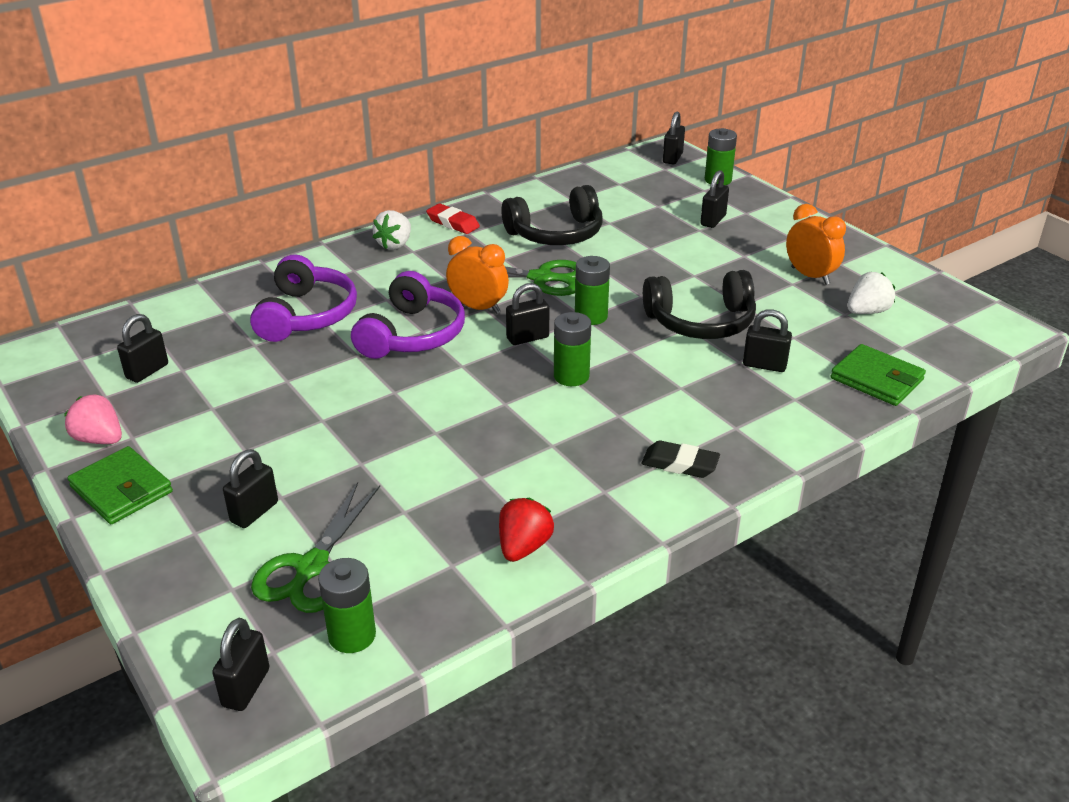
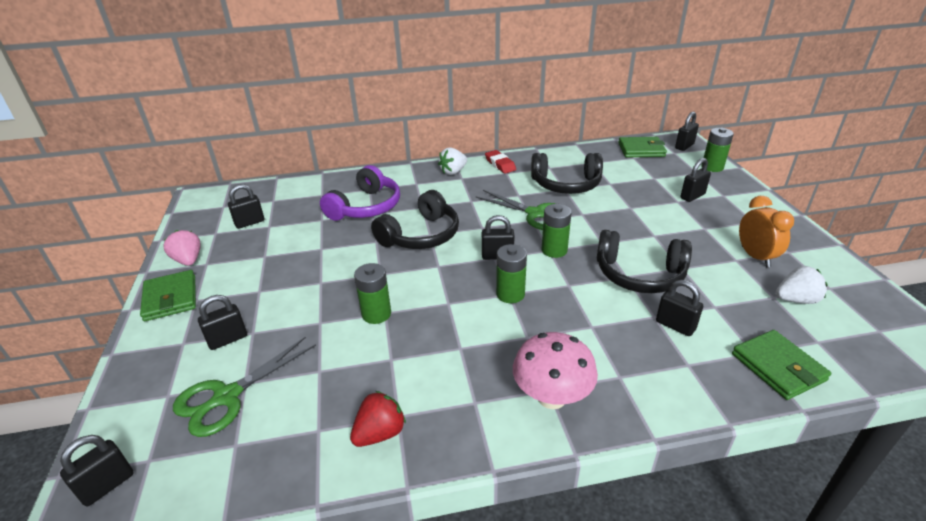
camera: 25 degrees right, 0 degrees up
(352, 635) = (206, 467): green battery -> green battery (376, 314)
(412, 335) = (421, 235): purple headphones -> black headphones
(478, 308) = (478, 226): orange clock -> none
(623, 172) = (641, 150): none -> green wallet
(680, 464) = (551, 397): black eraser -> pink mushroom

